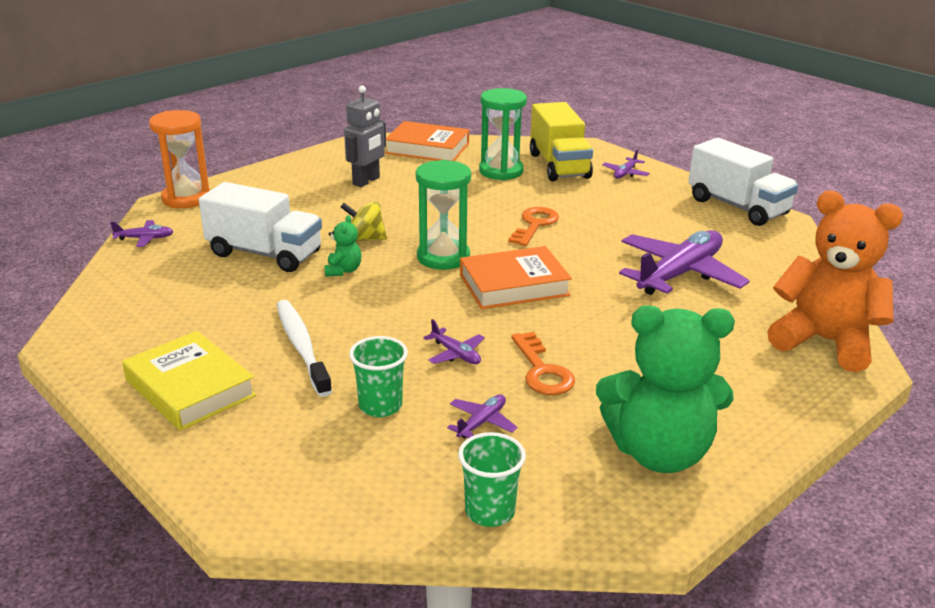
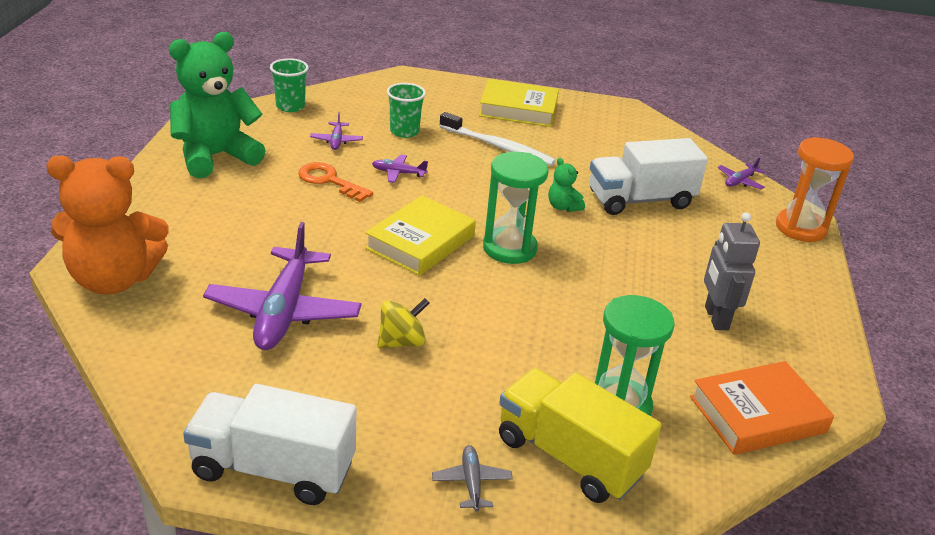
camera: 140 degrees right, 5 degrees up
(365, 239) = (596, 243): yellow spinning top -> yellow spinning top (402, 342)
(514, 285) = (420, 242): orange book -> yellow book
(535, 225) = (479, 323): orange key -> none
(625, 173) = (471, 482): purple plane -> grey plane

